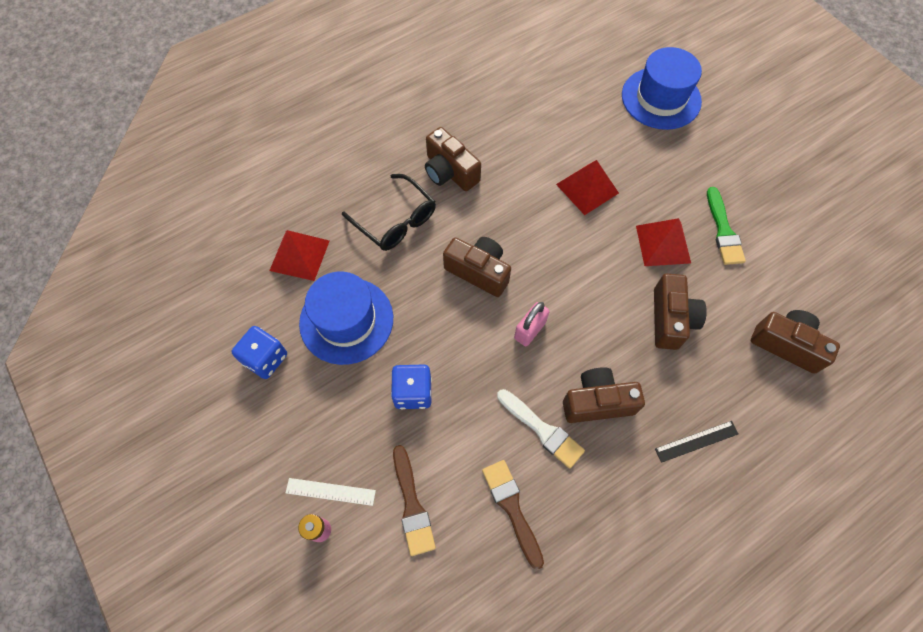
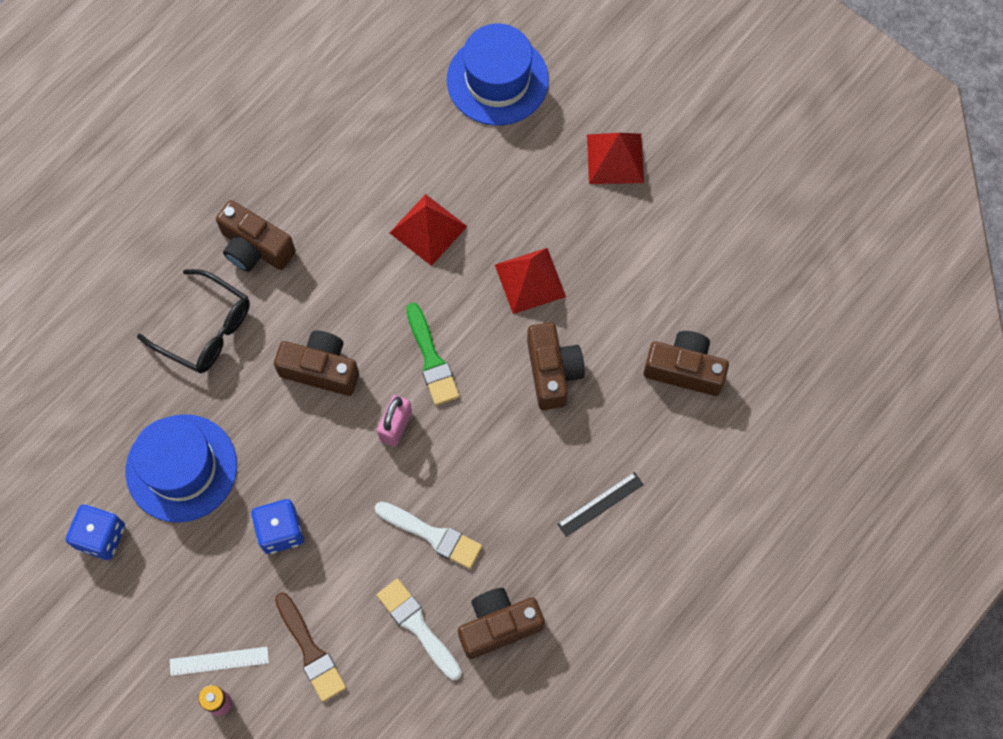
camera: 15 degrees left, 5 degrees up
(299, 255) = (101, 403): red pyramid -> red pyramid (615, 158)
(512, 508) = (417, 626): brown brush -> white brush
(597, 402) = (487, 489): brown camera -> brown camera (498, 625)
(723, 231) = (598, 245): green brush -> green brush (431, 359)

